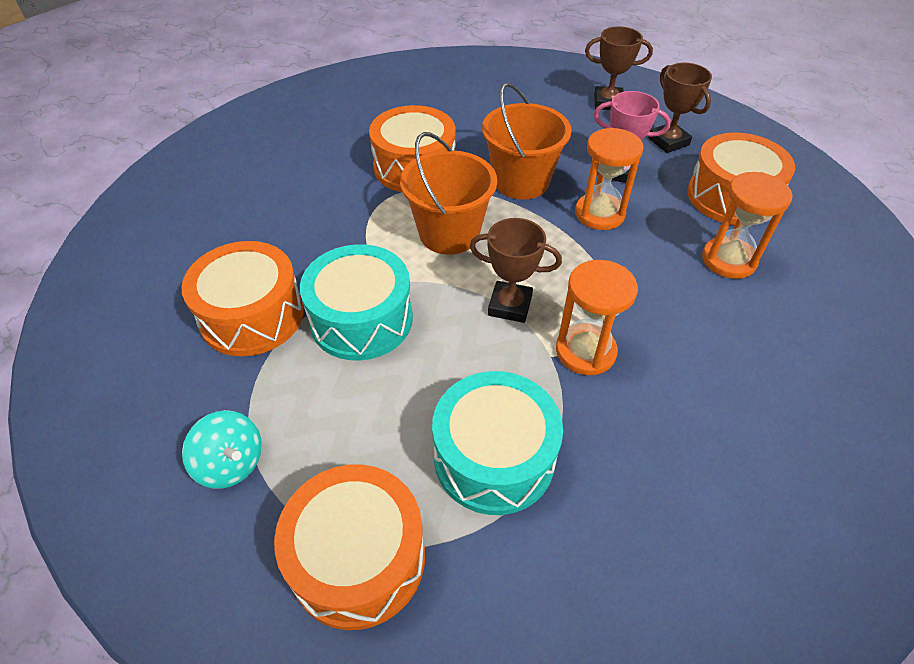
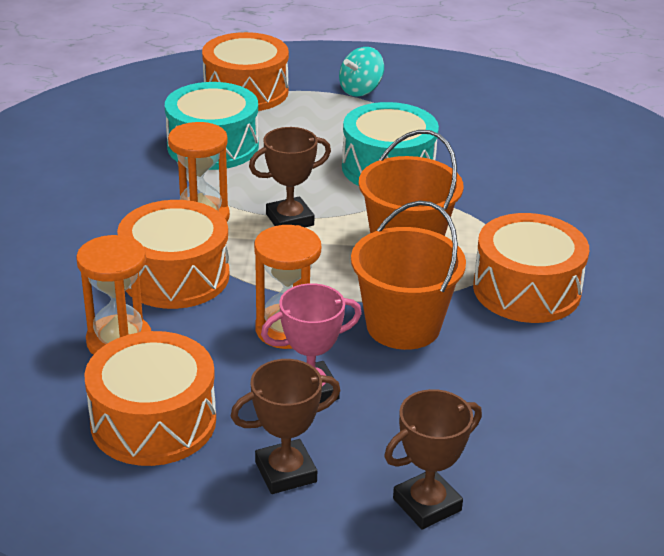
camera: 140 degrees right, 15 degrees down
(231, 463) = (360, 90): turquoise spinning top -> turquoise spinning top turned 45 degrees counterclockwise
(252, 315) = (464, 140): orange drum -> orange drum (175, 276)
(668, 141) = (285, 472): brown trophy -> brown trophy turned 45 degrees counterclockwise

